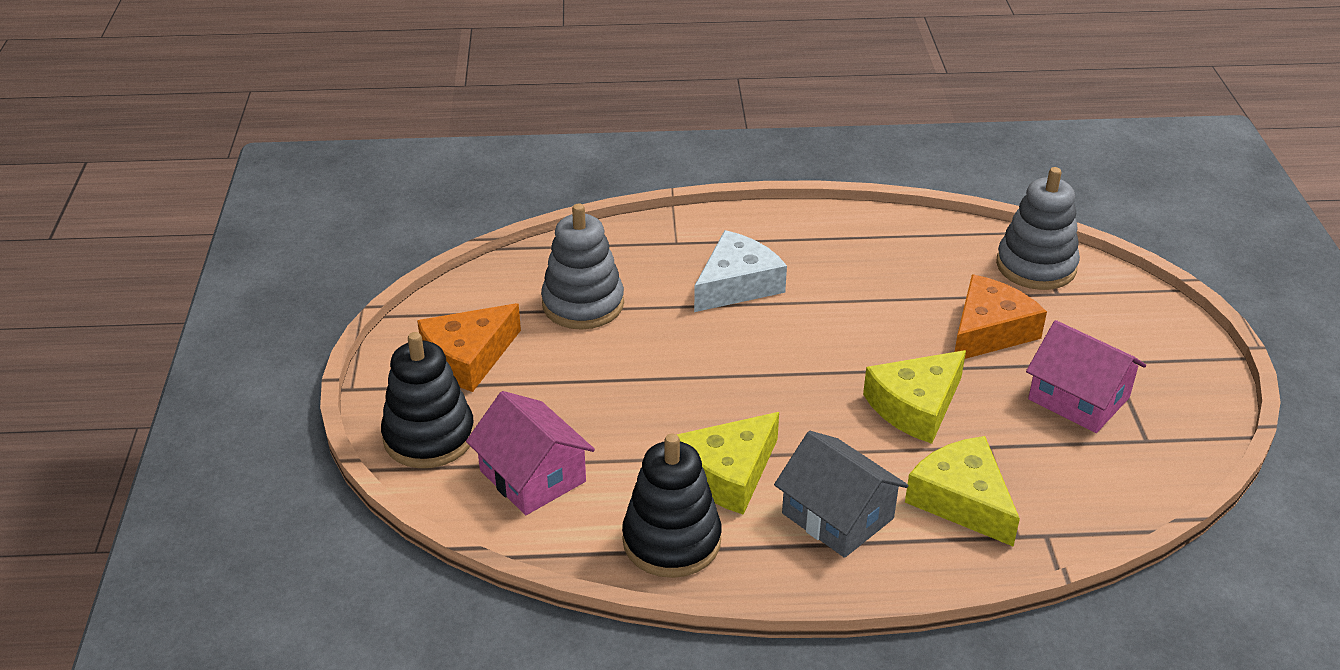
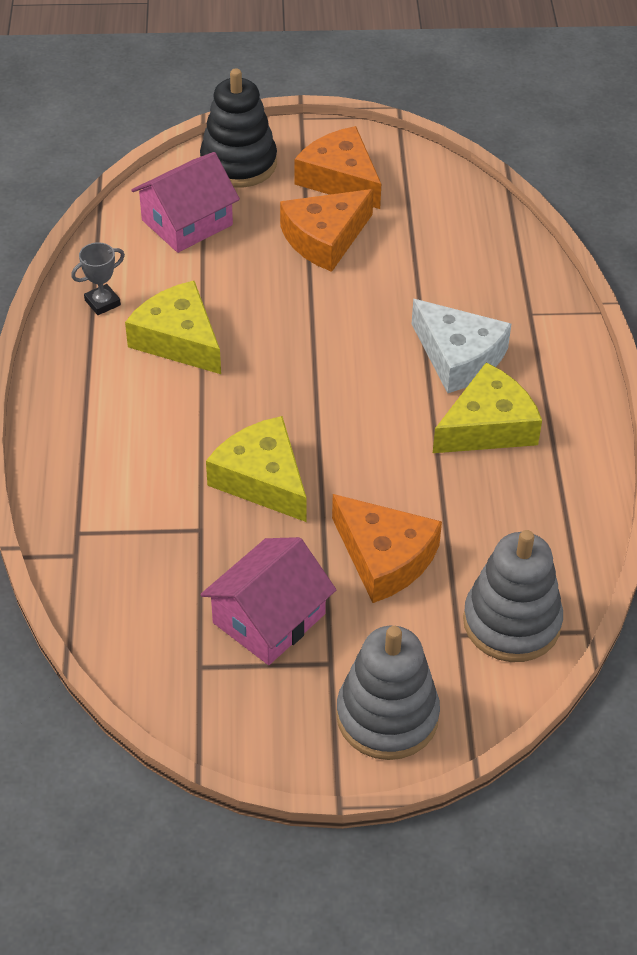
camera: 90 degrees right, 10 degrees up
(566, 368) = (325, 239): none -> orange cheese
(583, 304) = (420, 247): grey stacking toy -> grey stacking toy (387, 716)
(671, 541) = (102, 303): black stacking toy -> grey trophy
(837, 516) = (118, 408): grey house -> none
(962, 500) = (127, 498): yellow cheese -> yellow cheese (488, 426)

